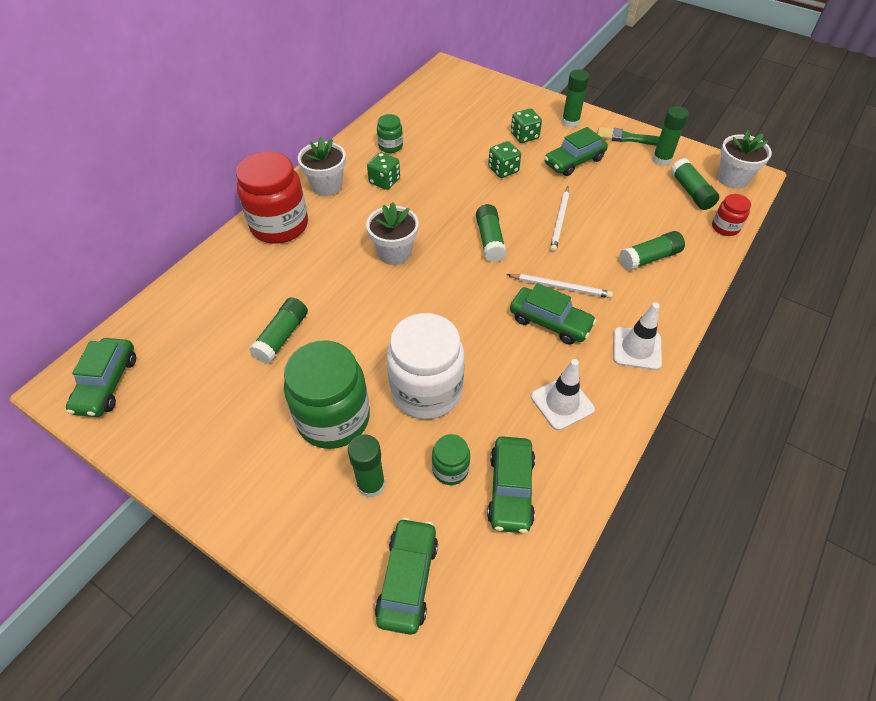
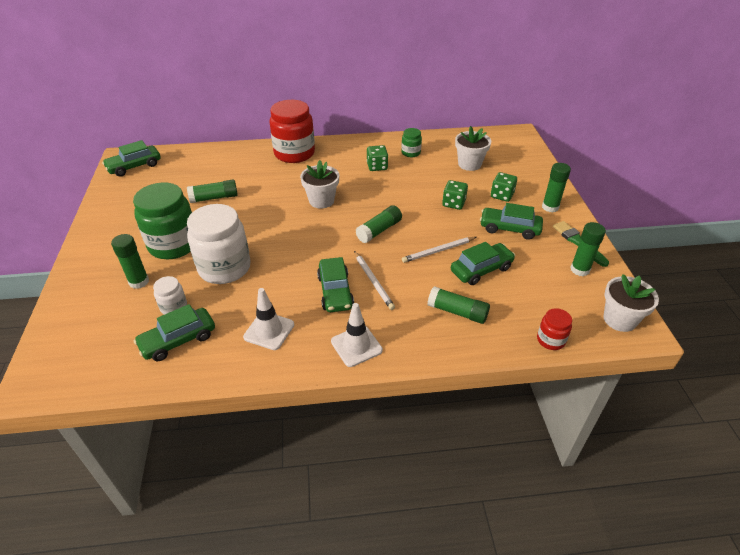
camera: 50 degrees right, 10 degrees down
(327, 186) = (345, 151): white flower pot -> white flower pot (469, 164)
(407, 579) = (85, 328): green car -> green car (481, 269)
(450, 469) = (174, 307): green jar -> white jar
(691, 192) = (565, 302): green glue stick -> none

